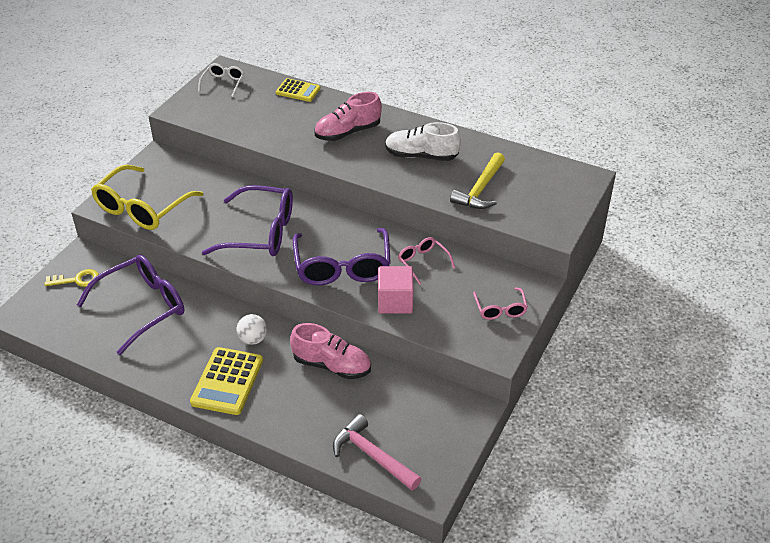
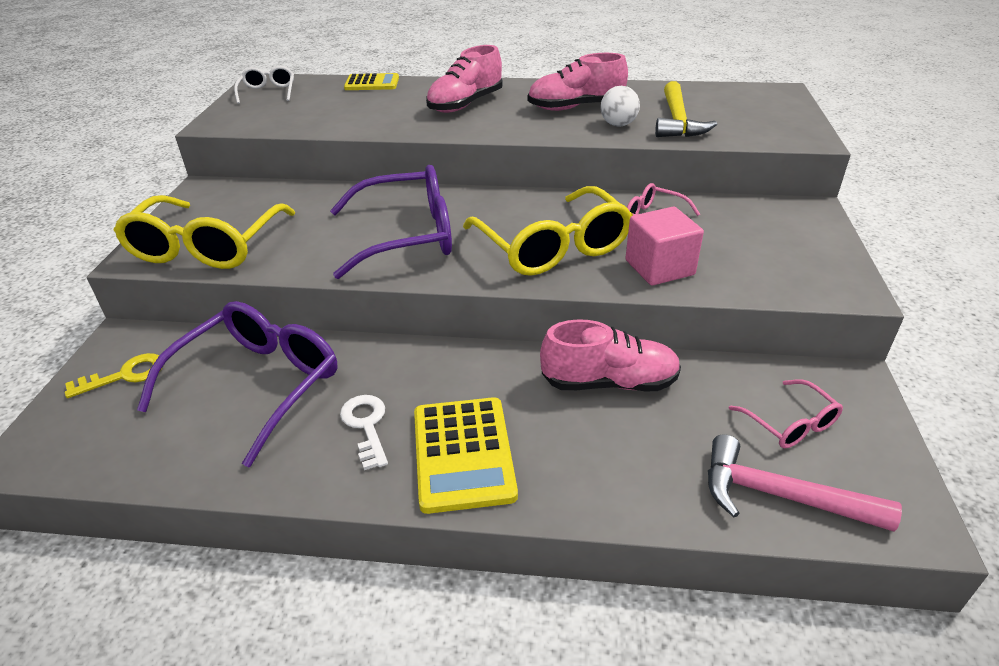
camera: 20 degrees left, 5 degrees down
(187, 350) = (366, 426): none -> white key
(253, 339) = (465, 381): white ball -> white ball (618, 124)
(342, 266) = (552, 246): purple glasses -> yellow glasses
(421, 156) = (575, 107): white shoe -> pink shoe
(500, 309) = (799, 243): pink glasses -> pink glasses (789, 423)

